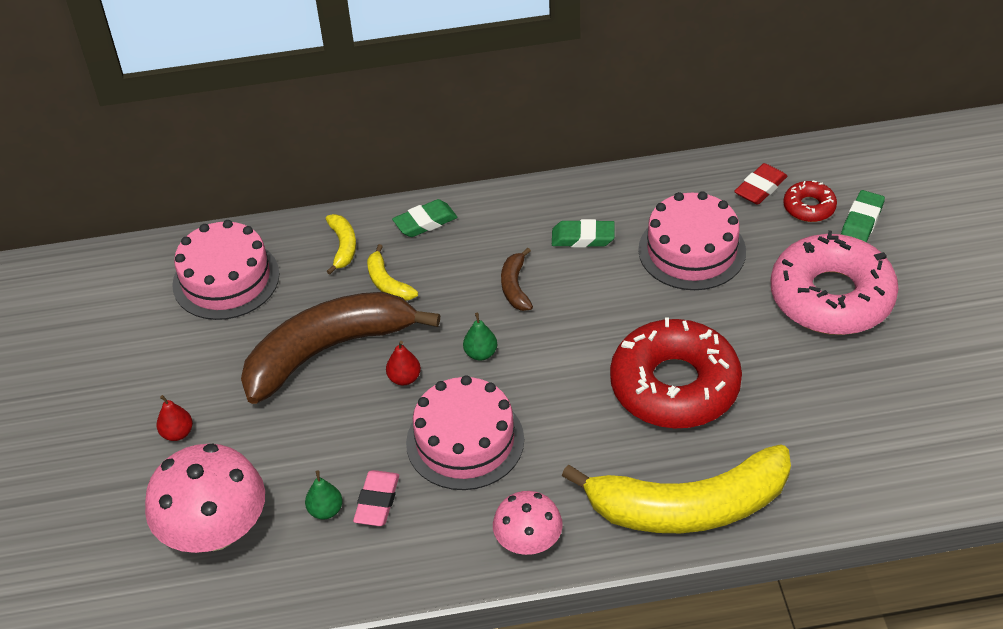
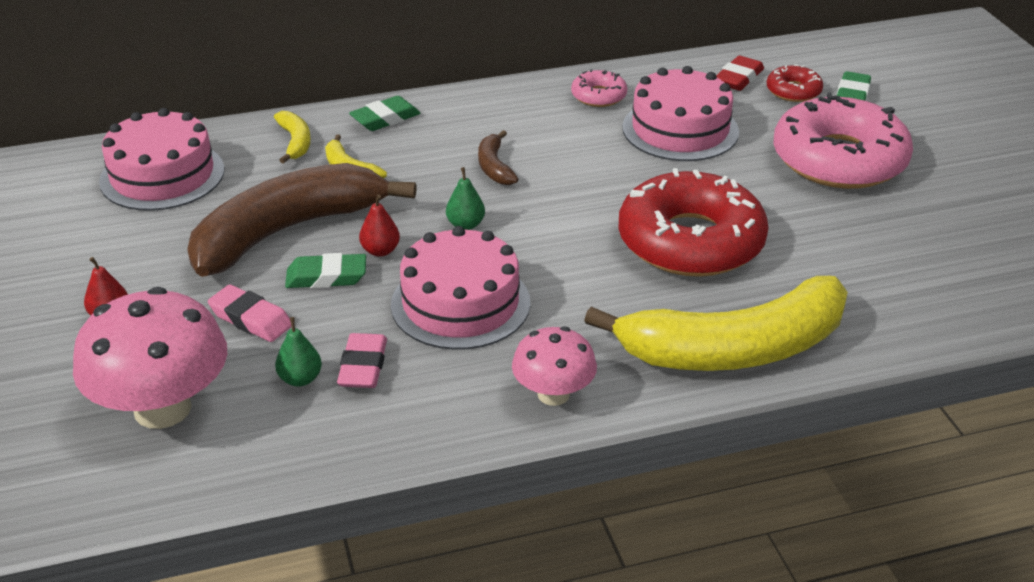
camera: 10 degrees left, 10 degrees down
(290, 445) = (251, 319): none -> pink eraser
(583, 238) = (560, 124): green eraser -> green eraser (326, 277)
(624, 204) = (598, 96): none -> pink donut

